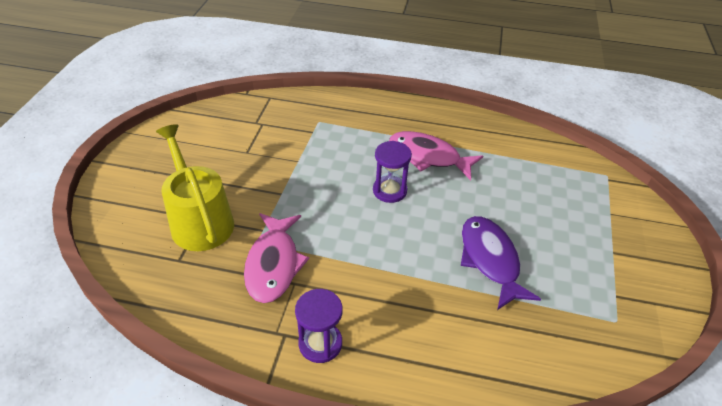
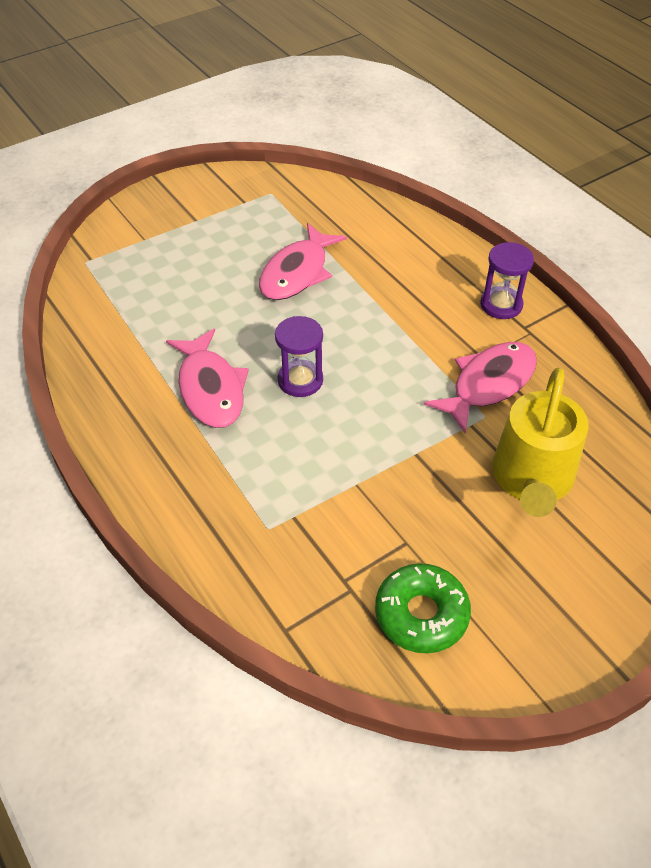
camera: 135 degrees left, 5 degrees up
(214, 131) = (421, 614): none -> green donut
(490, 260) = (297, 273): purple fish -> pink fish

